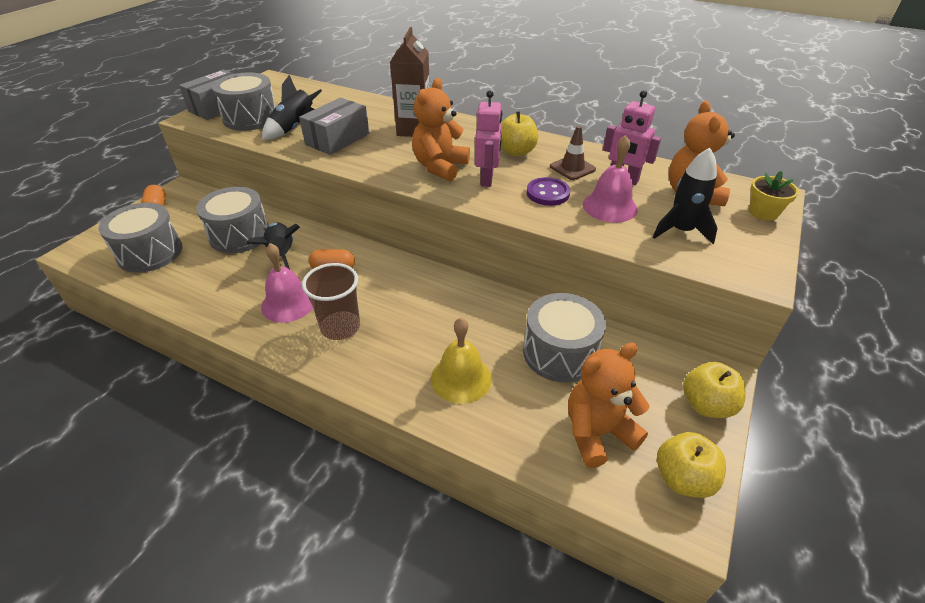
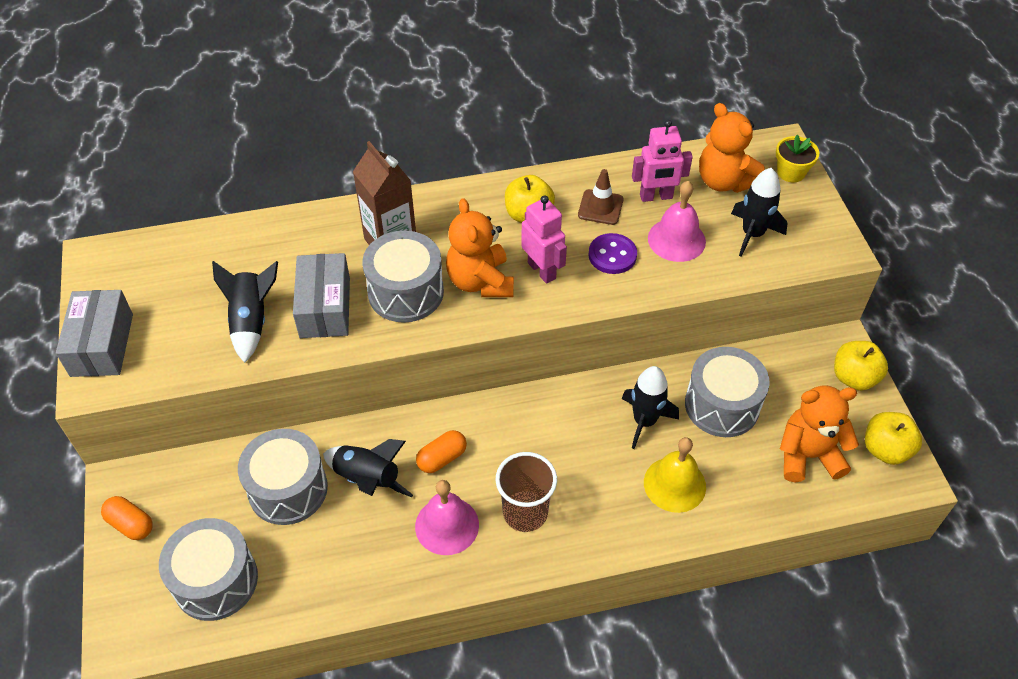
camera: 40 degrees left, 10 degrees up
(250, 118) = (172, 338): grey drum -> grey drum (405, 292)
(487, 327) = (644, 421): none -> black rocket
(597, 432) = (808, 455): orange teddy bear -> orange teddy bear turned 60 degrees clockwise

